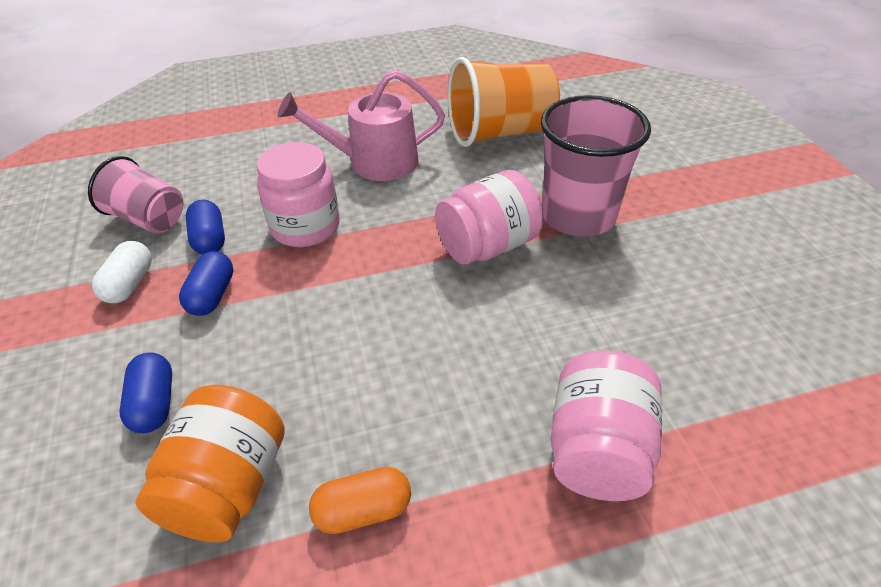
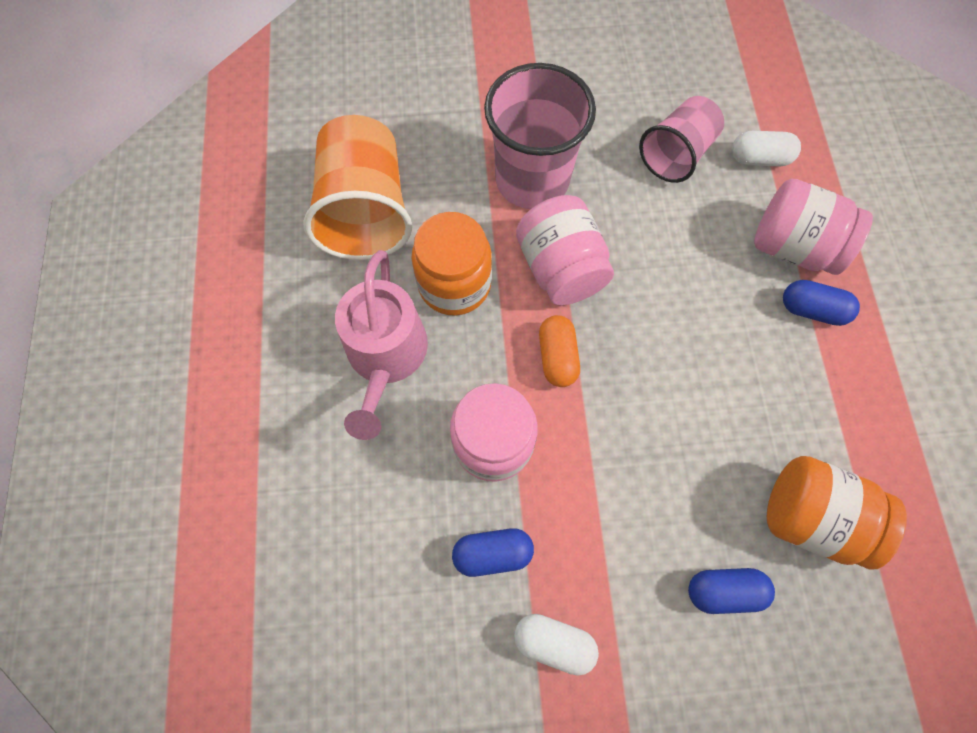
camera: 80 degrees left, 25 degrees up
(148, 219) = (435, 636): pink cup -> pink cup (676, 154)
(212, 295) = (587, 544): blue capsule -> blue capsule (812, 310)
(363, 510) = (835, 414): orange capsule -> orange capsule (557, 357)
(449, 186) = (454, 284): none -> orange jar
(716, 403) = (759, 159): none -> white capsule

